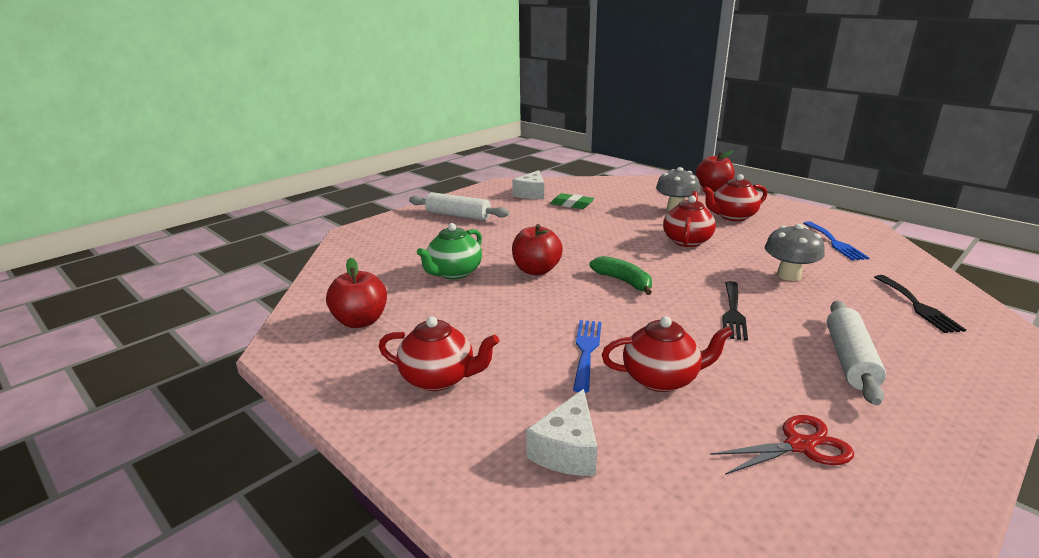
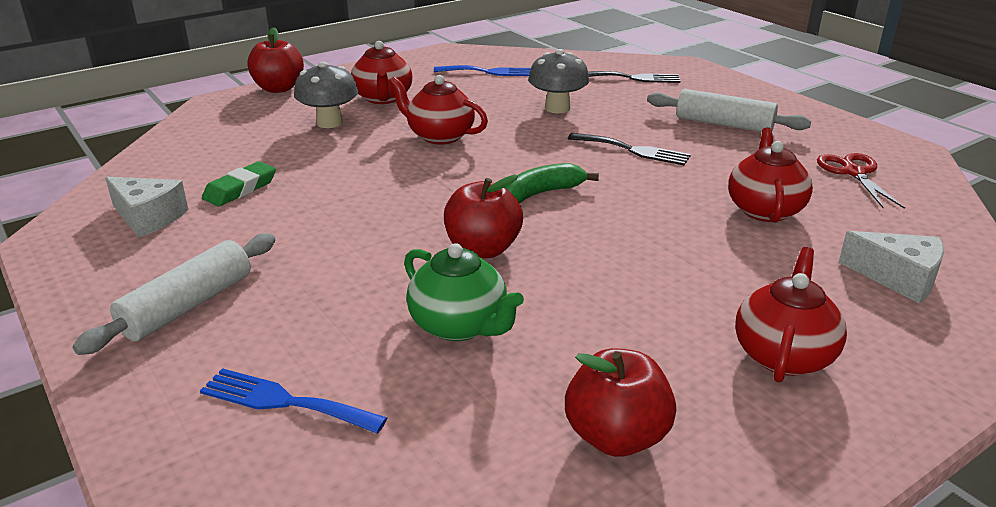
camera: 80 degrees left, 5 degrees up
(586, 350) = (711, 242): blue fork -> blue fork (284, 401)

